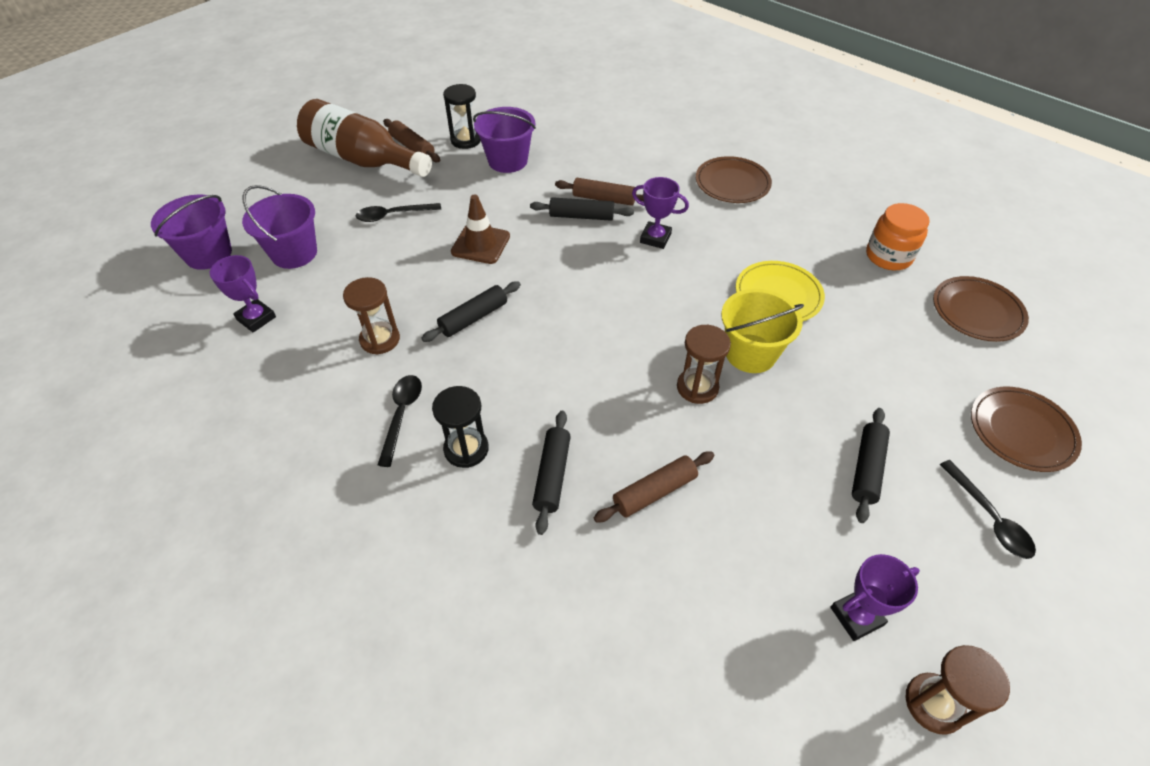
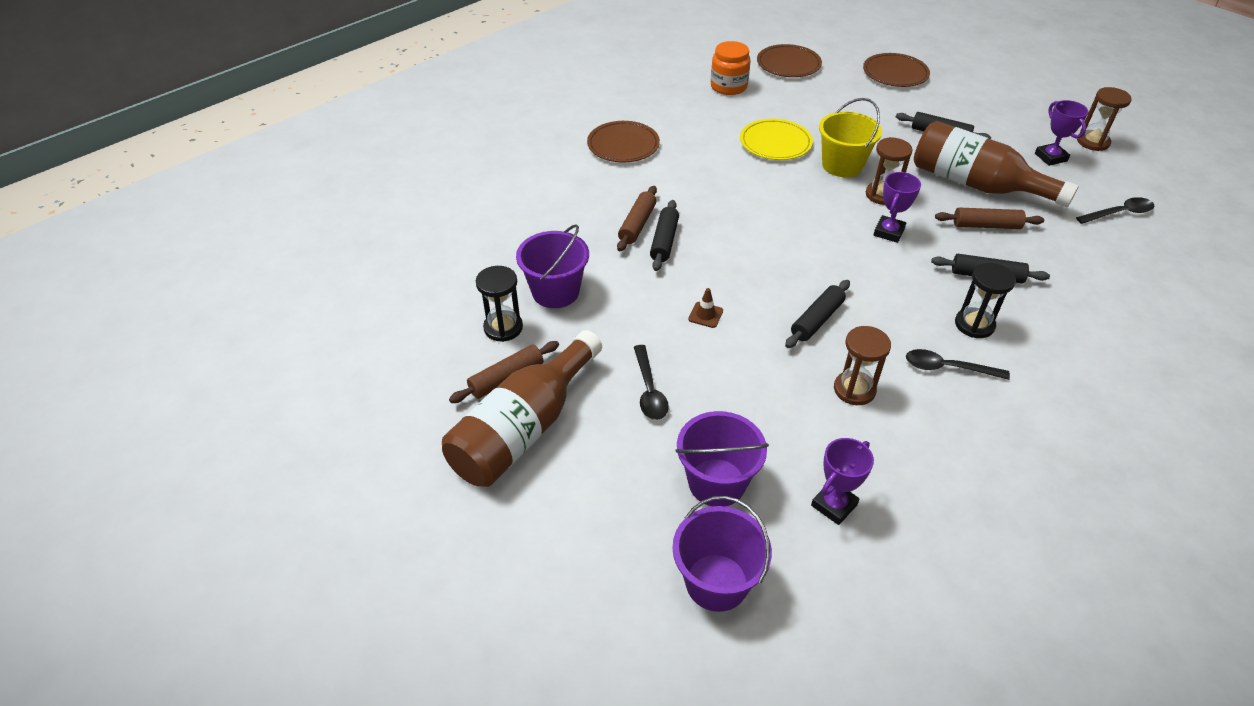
camera: 85 degrees left, 5 degrees down
(473, 318) = (817, 320): black rolling pin -> black rolling pin turned 75 degrees clockwise
(480, 244) = (705, 315): brown traffic cone -> brown traffic cone, size x0.55
(654, 492) = (986, 226): brown rolling pin -> brown rolling pin turned 60 degrees counterclockwise
(655, 238) = (701, 198): purple trophy -> purple trophy (888, 232)
(748, 495) = (976, 184): none -> brown bottle
(989, 517) = (965, 99): black spoon -> black spoon (1119, 213)

